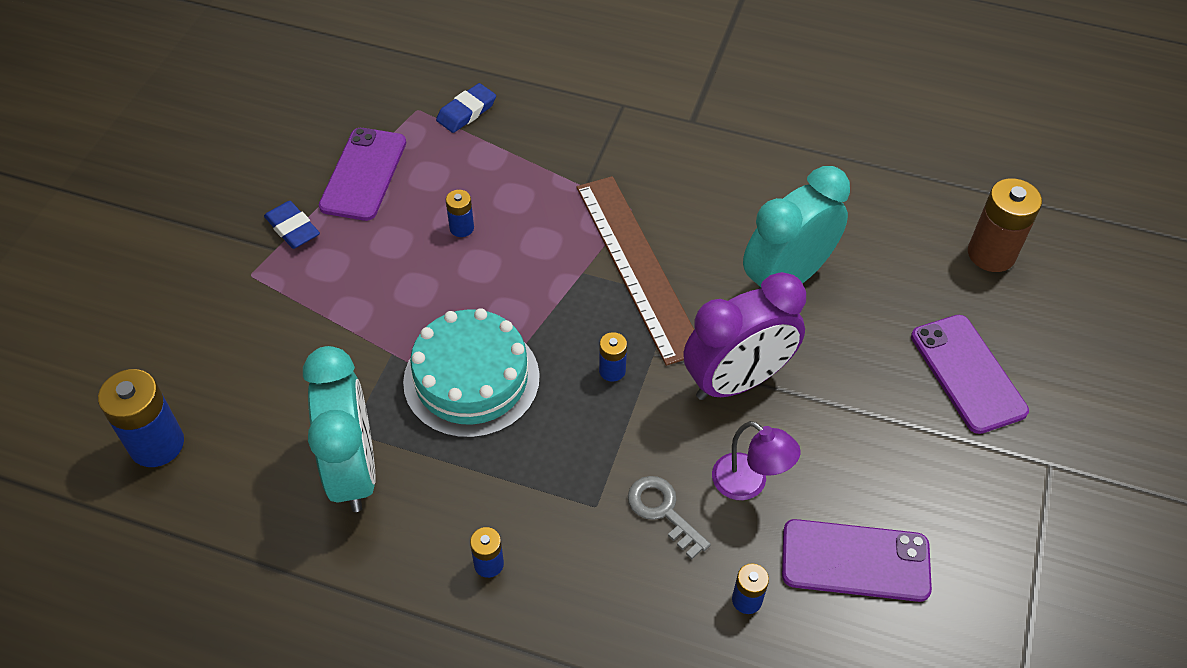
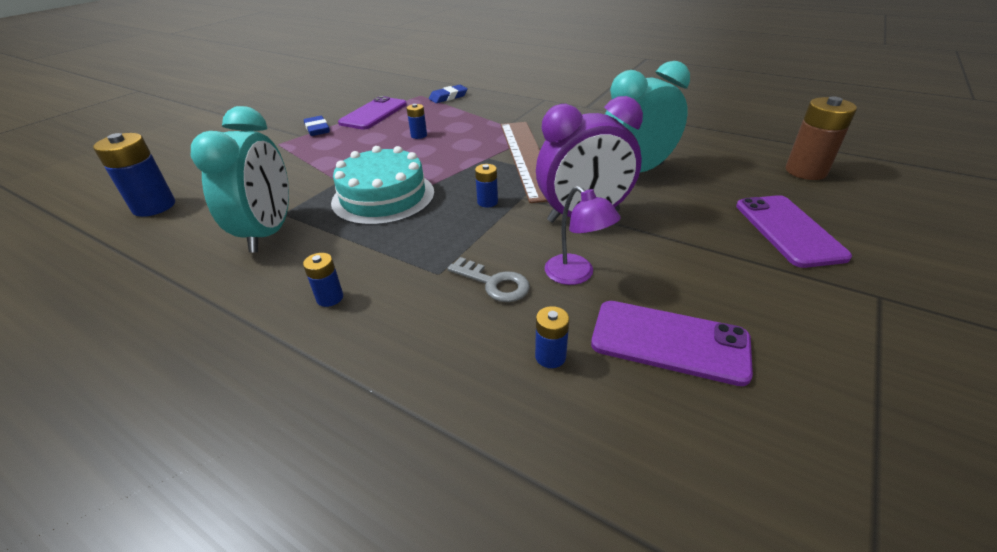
camera: 15 degrees right, 15 degrees down
(663, 511) = (494, 283): grey key -> grey key turned 150 degrees clockwise

